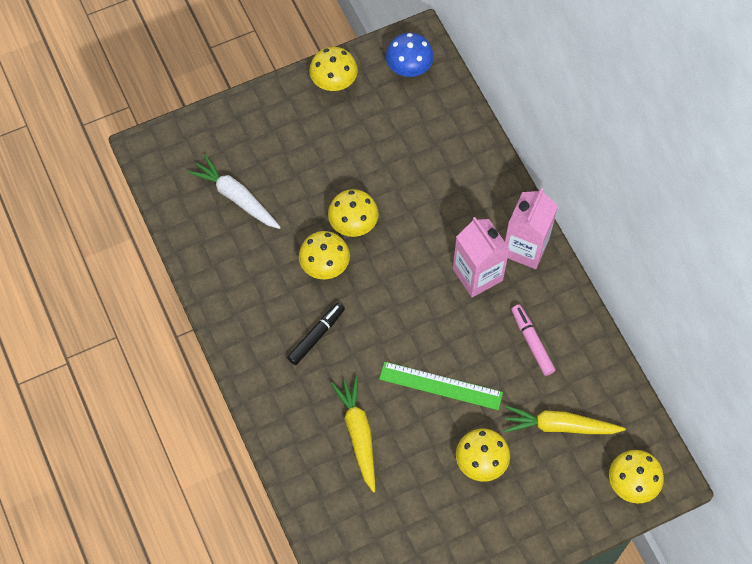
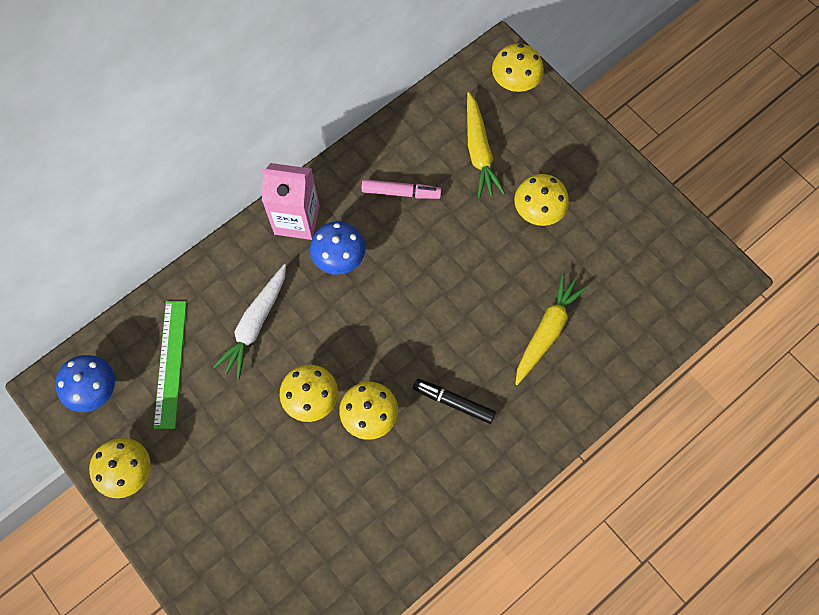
camera: 105 degrees left, 5 degrees up
(236, 197) = (308, 543): white carrot -> white carrot (255, 324)
(358, 434) = (547, 331): yellow carrot -> yellow carrot turned 150 degrees clockwise
(440, 386) = (471, 265): green ruler -> green ruler (170, 363)
(477, 274) = (339, 258): pink carton -> blue mushroom
(532, 342) = (400, 192): pink marker -> pink marker turned 135 degrees counterclockwise

